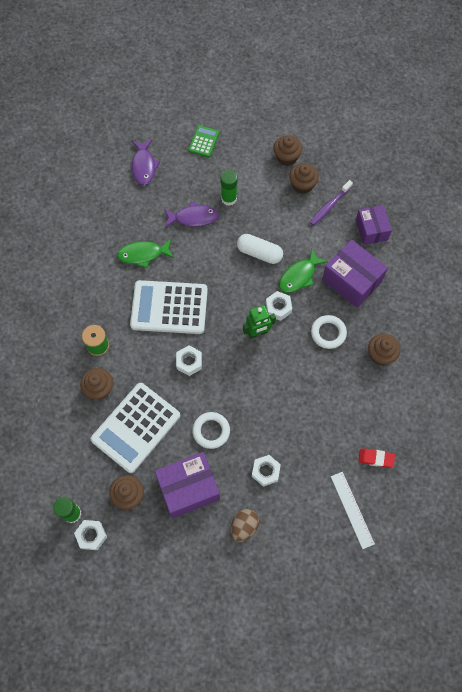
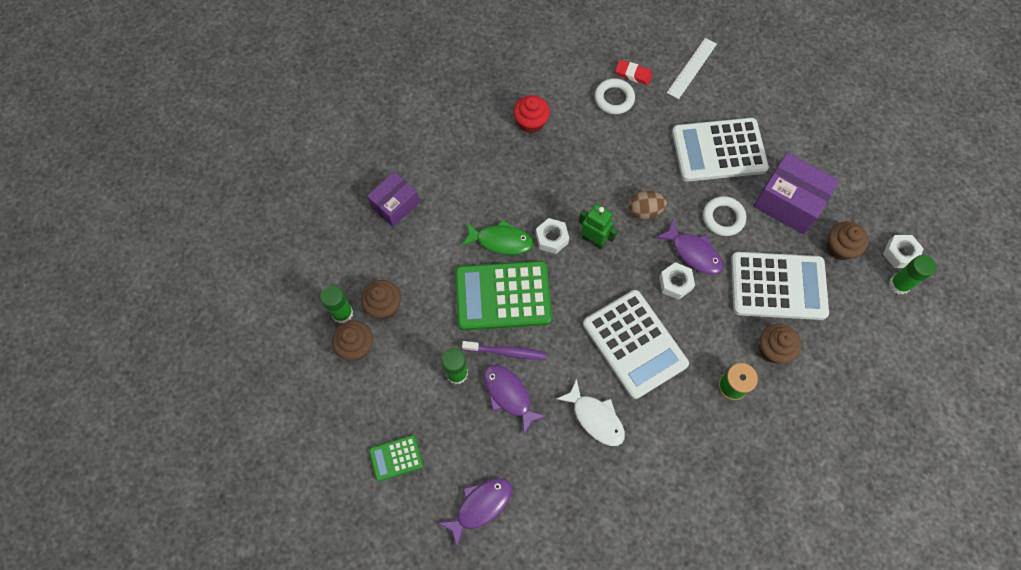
camera: 125 degrees left, 0 degrees up
(143, 254) = (595, 418): green fish -> white fish
(201, 390) = (693, 252): none -> purple fish
(244, 526) = (779, 138): brown egg -> brown egg (645, 211)
(259, 253) = (503, 296): white capsule -> green calculator
(265, 471) = (719, 150): white nut -> white calculator
(314, 161) = (342, 313): none -> green glue stick
(328, 333) = (544, 178): white ring -> white ring (614, 98)
(329, 206) = (393, 262): purple toothbrush -> purple toothbrush (506, 352)
(352, 280) = (469, 190): purple box -> none
(376, 458) = (633, 74): red eraser -> red eraser turned 45 degrees counterclockwise
(381, 354) = (531, 122): brown cupcake -> red cupcake

